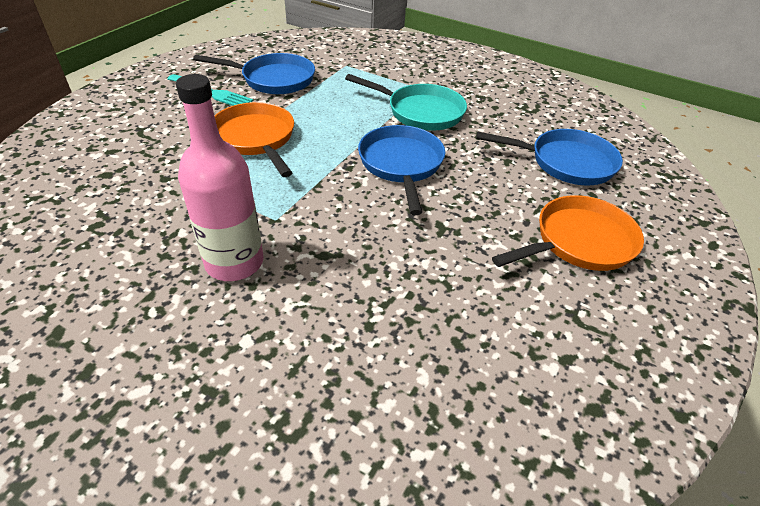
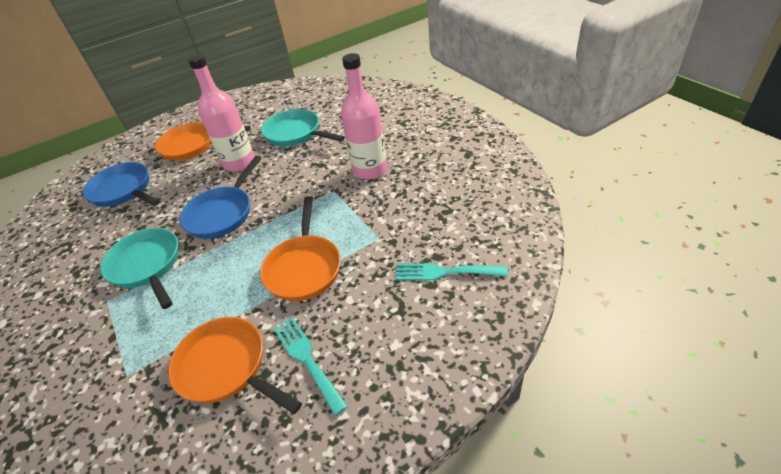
camera: 145 degrees left, 0 degrees up
(96, 163) = (444, 272): none -> turquoise fork
(274, 79) = (227, 367): blue pan -> orange pan
(424, 308) = (296, 133): none -> turquoise pan
(460, 230) = (239, 163): none -> pink bottle

